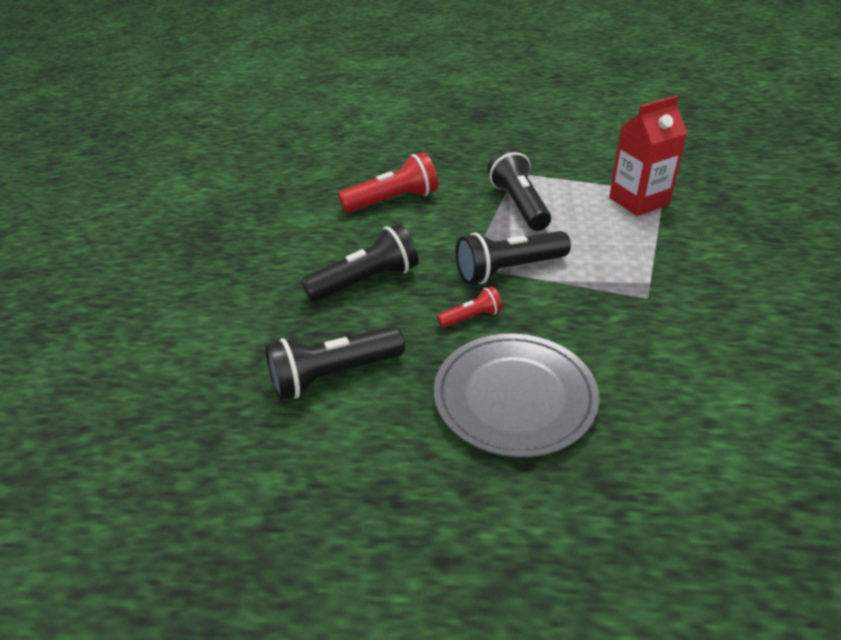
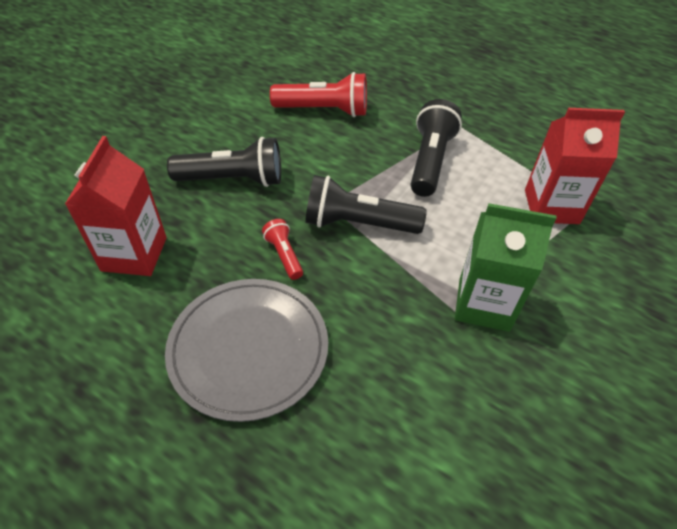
camera: 25 degrees right, 10 degrees up
(334, 375) = (134, 254): black flashlight -> red carton
(471, 317) = (284, 255): red flashlight -> red flashlight turned 120 degrees counterclockwise
(658, 283) = (483, 304): none -> green carton

